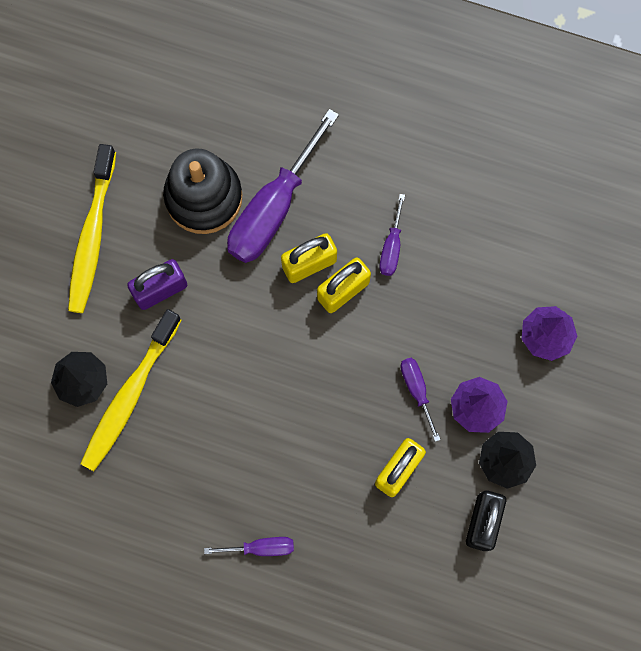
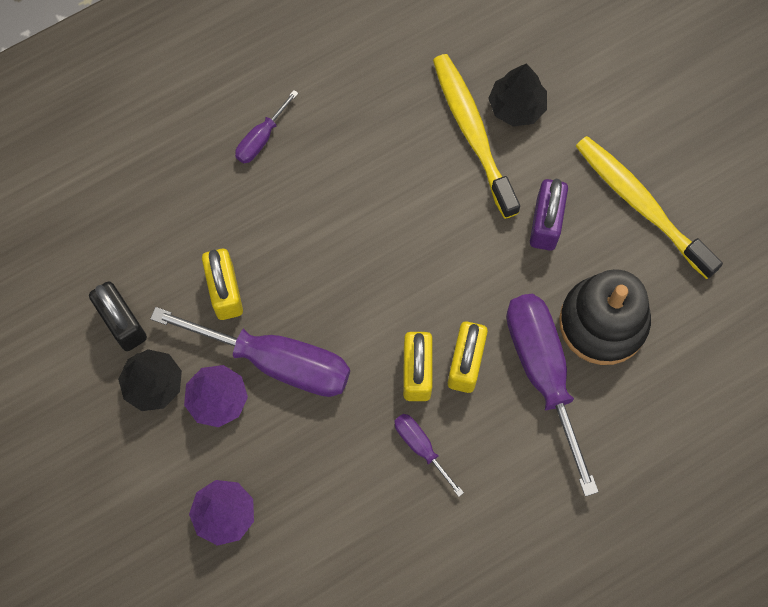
camera: 130 degrees right, 5 degrees down
(417, 390) = (276, 362): purple screwdriver -> purple screwdriver, size x2.12

